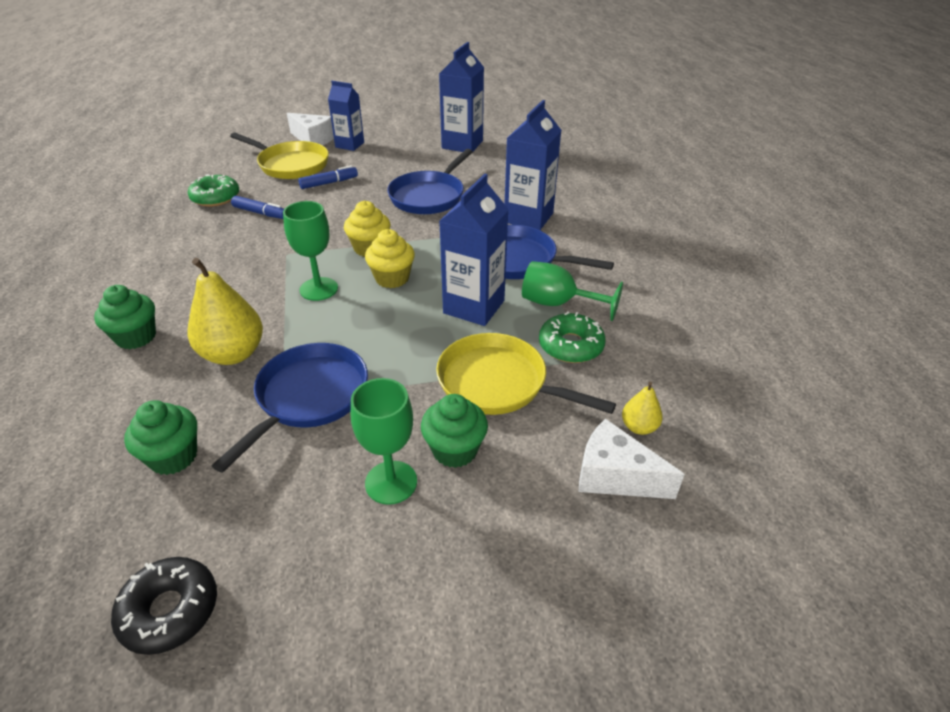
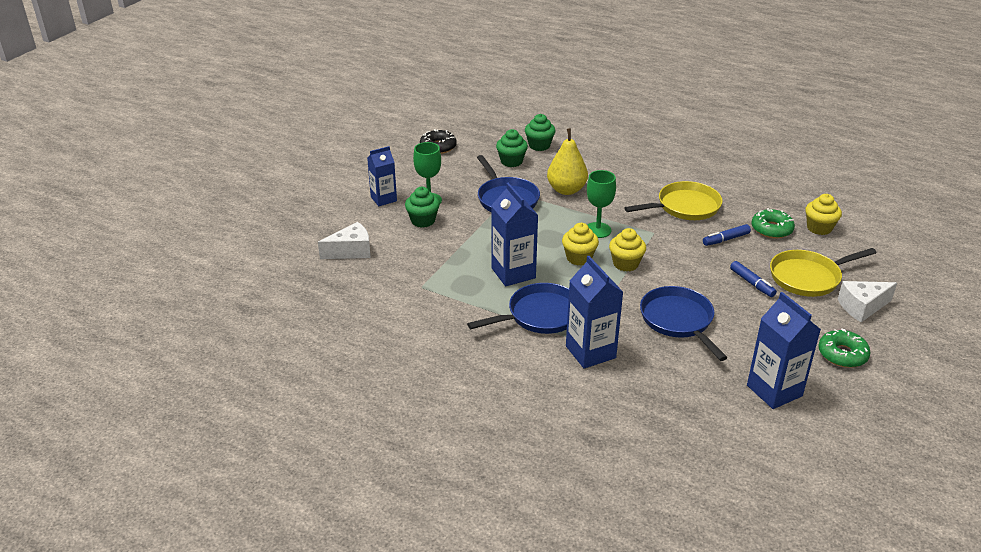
camera: 130 degrees right, 5 degrees down
(136, 337) = (614, 170): green cupcake -> green cupcake (539, 145)
(191, 178) = (819, 228): none -> yellow cupcake
(329, 183) = (752, 283): blue marker -> blue marker turned 45 degrees counterclockwise
(349, 145) = (831, 322): blue carton -> blue carton (383, 199)
(498, 383) = (444, 250): yellow pan -> yellow pan (684, 207)
(558, 304) = (476, 304): green goblet -> none
(570, 346) = (437, 287): green donut -> green donut (842, 354)
(639, 427) = (361, 274): yellow pear -> none

